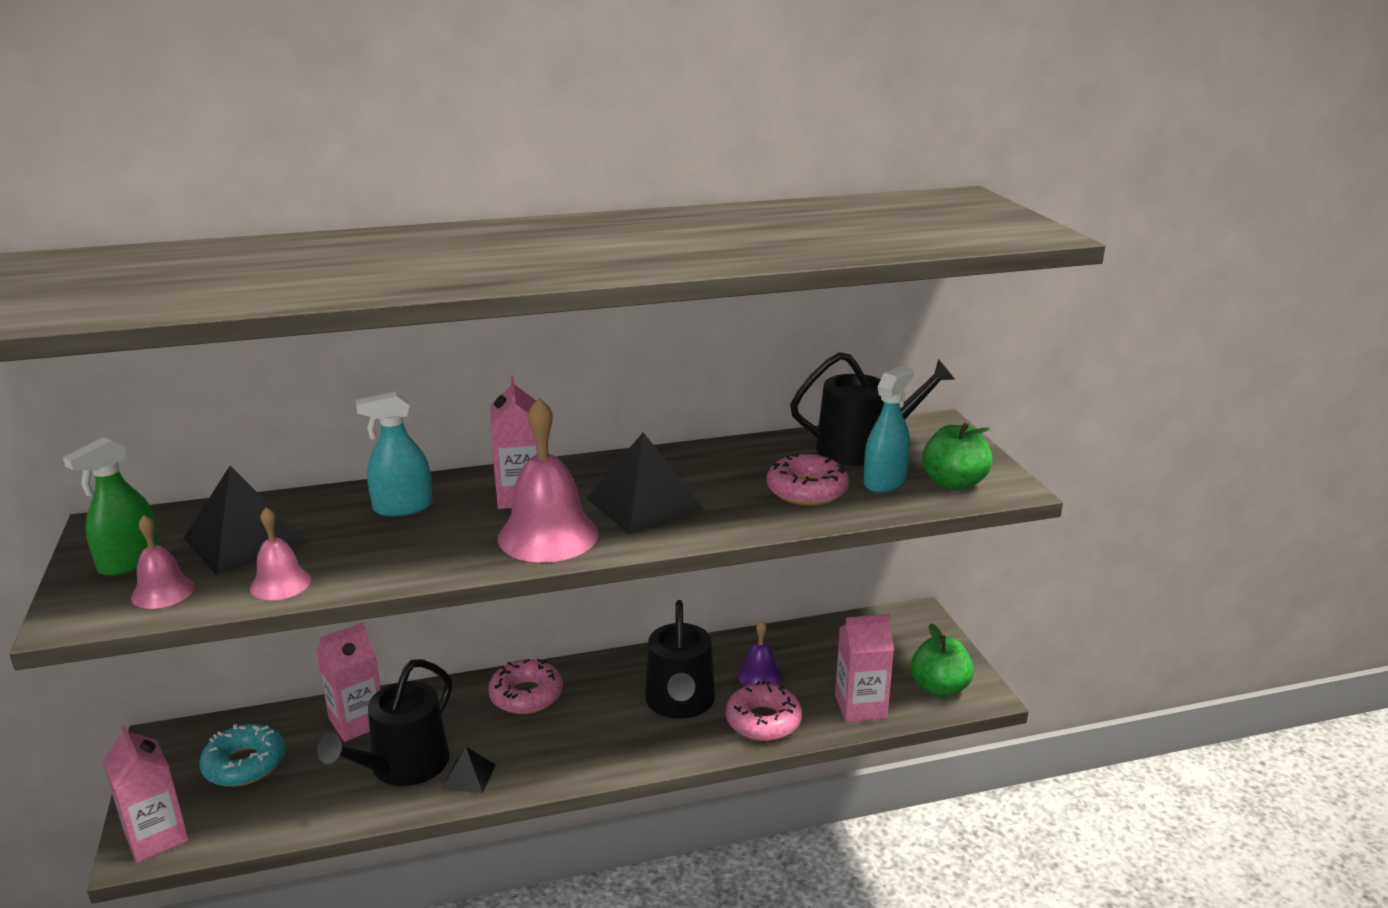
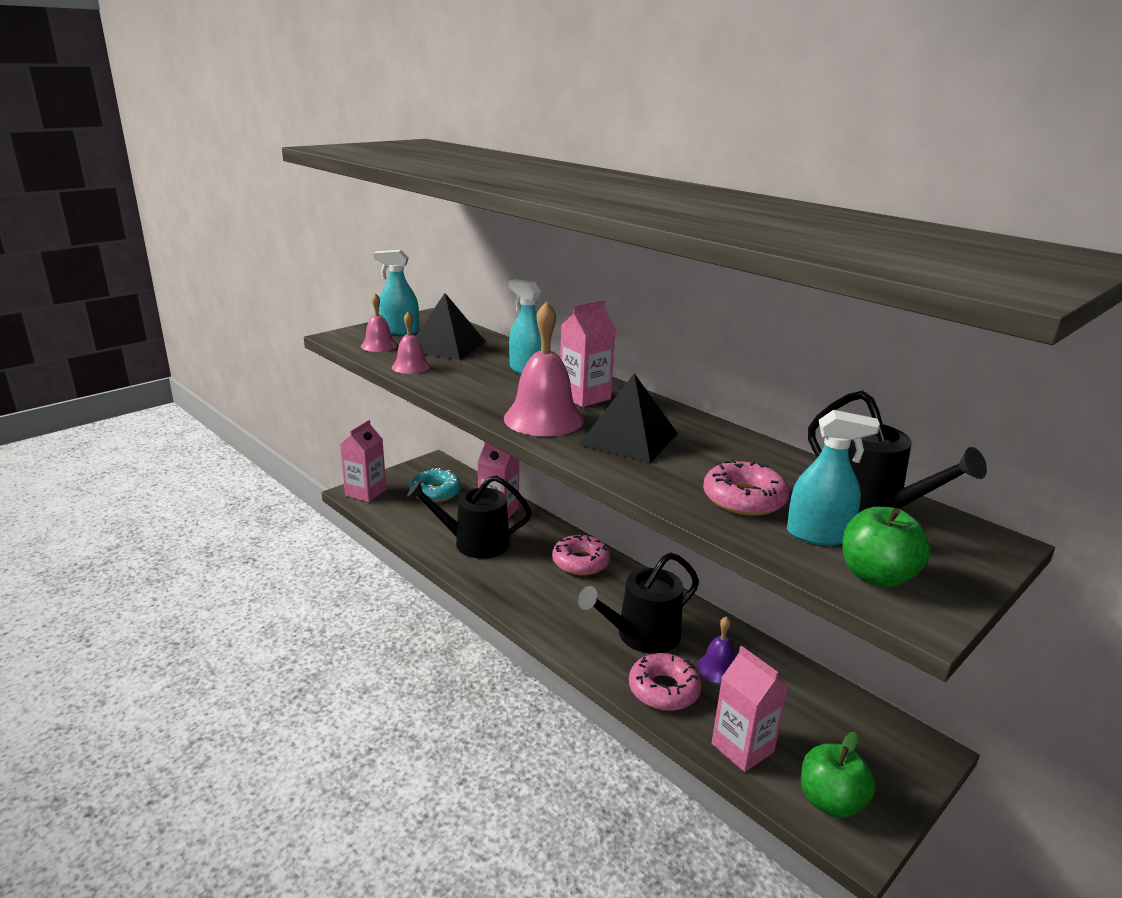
camera: 60 degrees right, 0 degrees up
(130, 562) = (399, 331): green spray bottle -> turquoise spray bottle
(469, 776) = (485, 570): black pyramid -> none

